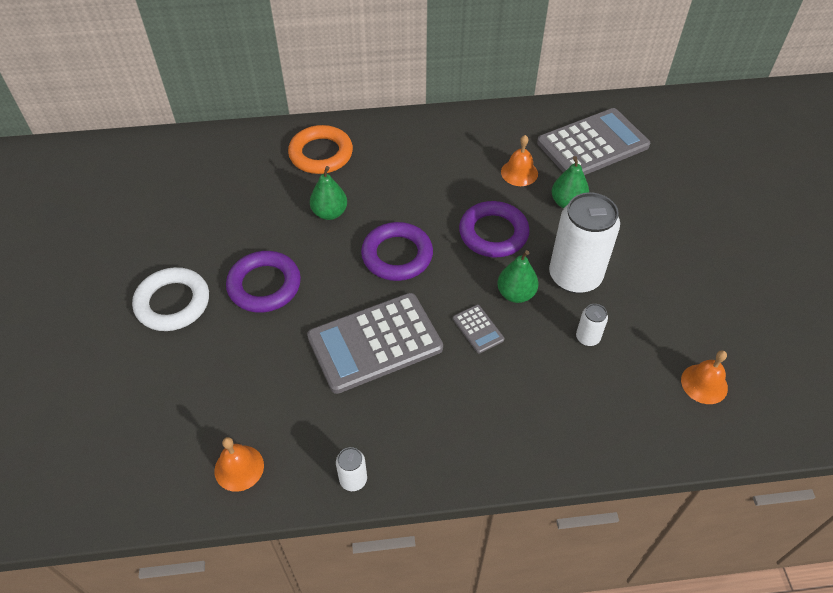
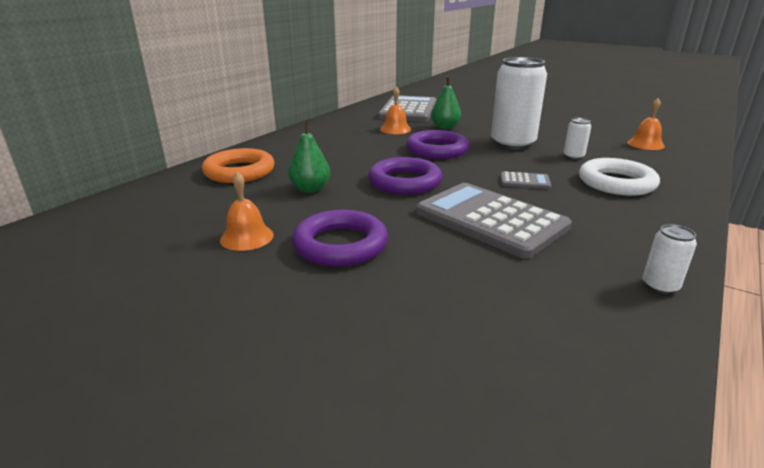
camera: 50 degrees left, 25 degrees down
(173, 303) = (268, 308): white ring -> white ring (616, 183)
(239, 468) = (593, 356): orange bell -> orange bell (247, 237)
(375, 343) = (490, 220): grey calculator -> grey calculator turned 120 degrees clockwise
(516, 294) = (505, 161): green pear -> none

